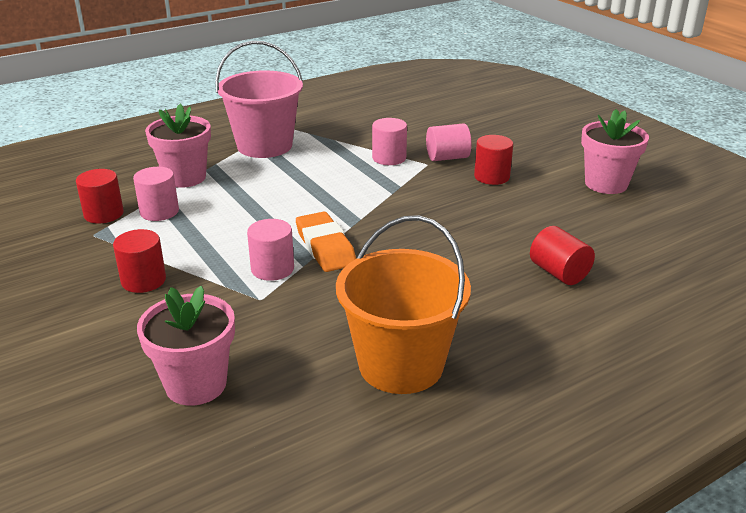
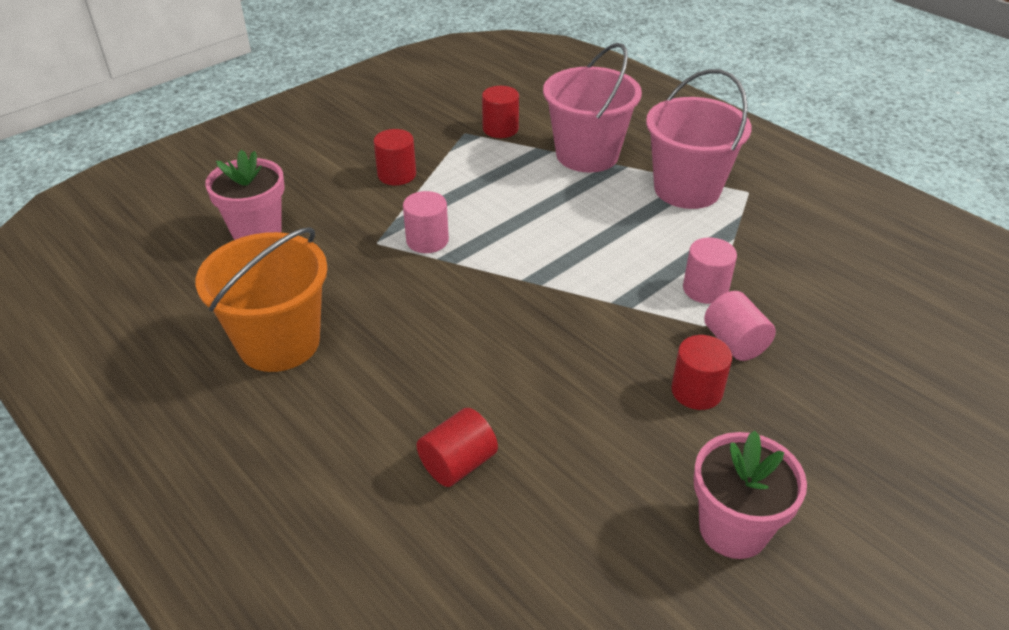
camera: 80 degrees right, 10 degrees up
(159, 212) = (514, 156): pink cylinder -> none
(185, 178) = (587, 155): pink flower pot -> pink bucket
(325, 247) = (474, 267): orange eraser -> none

